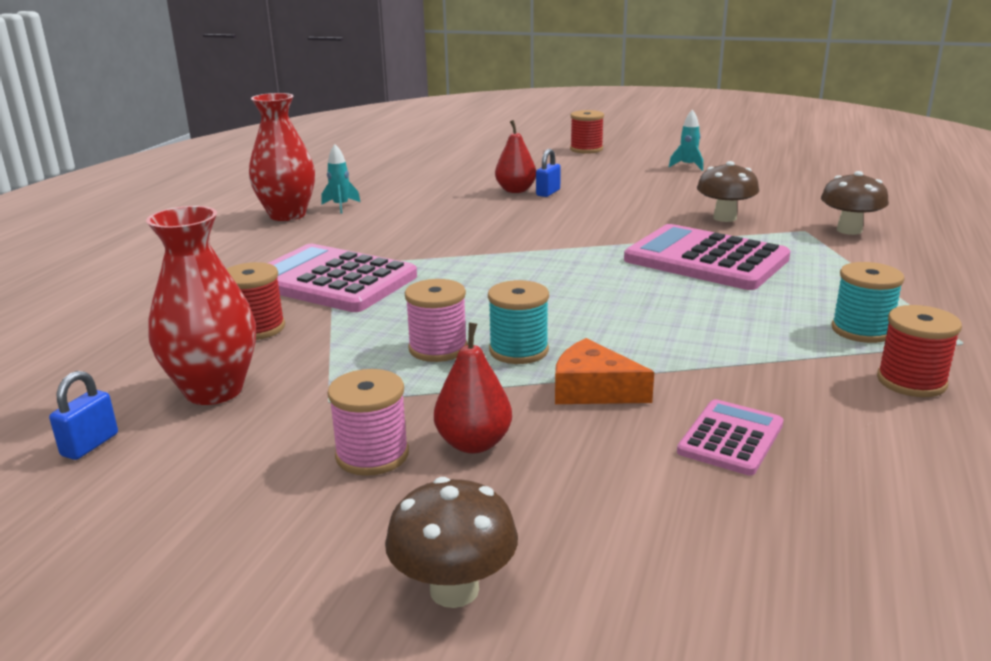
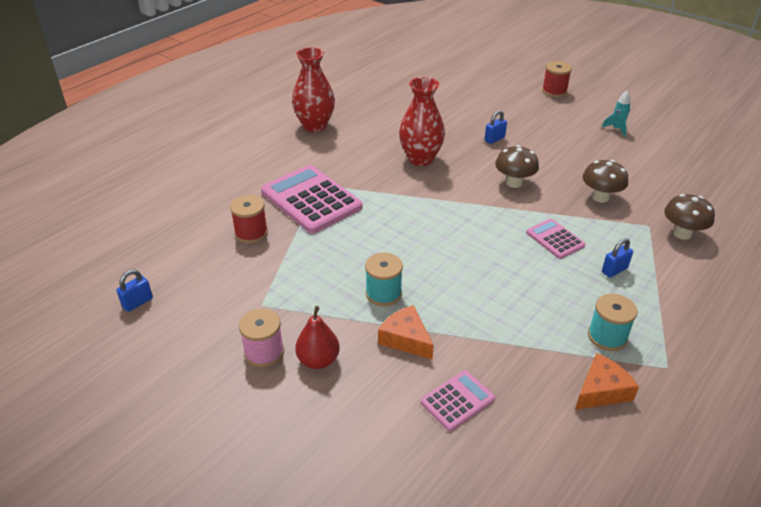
camera: 20 degrees right, 15 degrees up
(214, 391) = (209, 279): red vase -> red vase (420, 159)
(341, 206) = (351, 124): turquoise rocket -> none
(438, 348) = (339, 279): pink spool -> none
(454, 590) = (257, 453): brown mushroom -> brown mushroom (514, 183)
(515, 190) = (474, 131): red pear -> none
(706, 259) = (555, 239): pink calculator -> pink calculator, size x0.52
(806, 272) = (614, 270): none -> blue padlock
(911, 381) = (601, 390): red spool -> orange cheese

